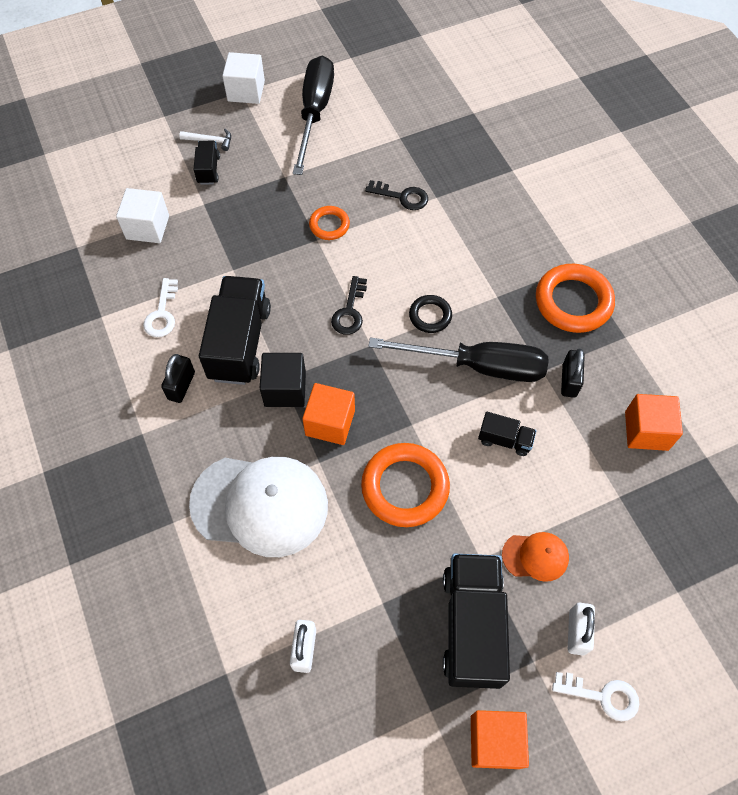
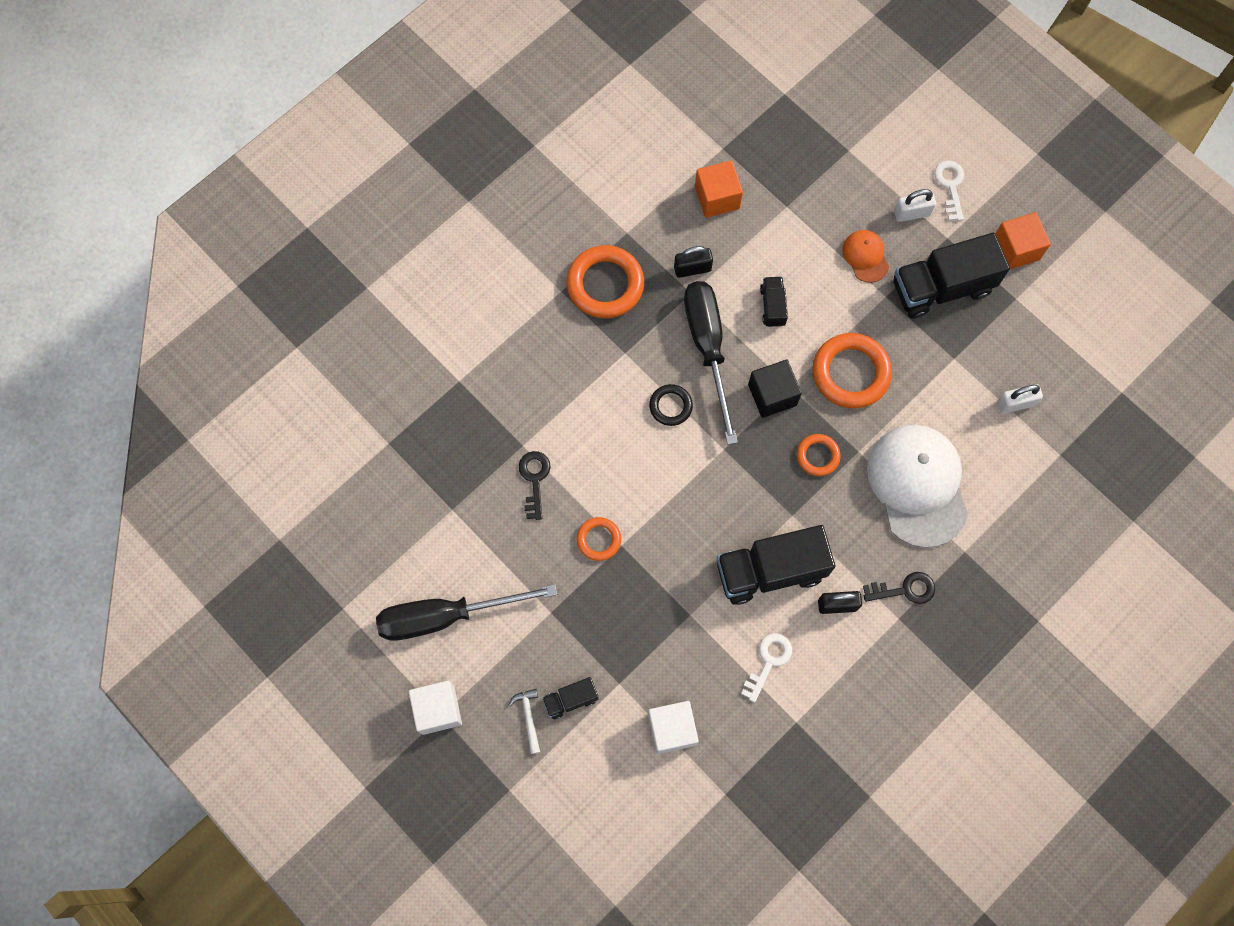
camera: 110 degrees left, 10 degrees up
(162, 313) = (768, 662): white key -> white key turned 45 degrees counterclockwise
(285, 389) = (801, 508): black cube -> black cube (772, 395)
(330, 423) = (817, 456): orange cube -> orange ring
(350, 311) = (694, 481): black key -> black key (904, 589)

